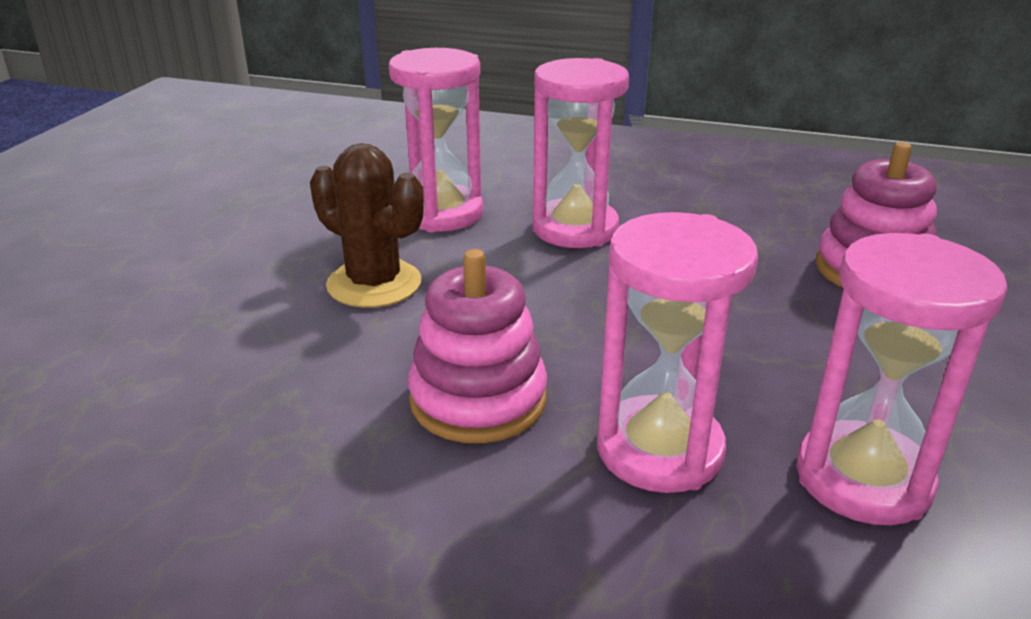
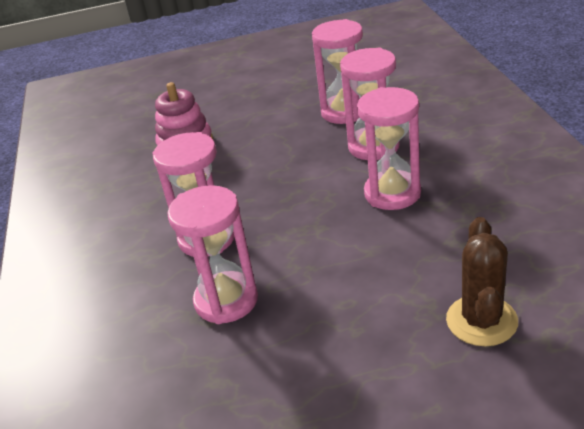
camera: 115 degrees left, 5 degrees up
(374, 284) = (336, 275): brown cactus -> brown cactus (481, 321)
(478, 400) = (392, 193): pink stacking toy -> pink hourglass

